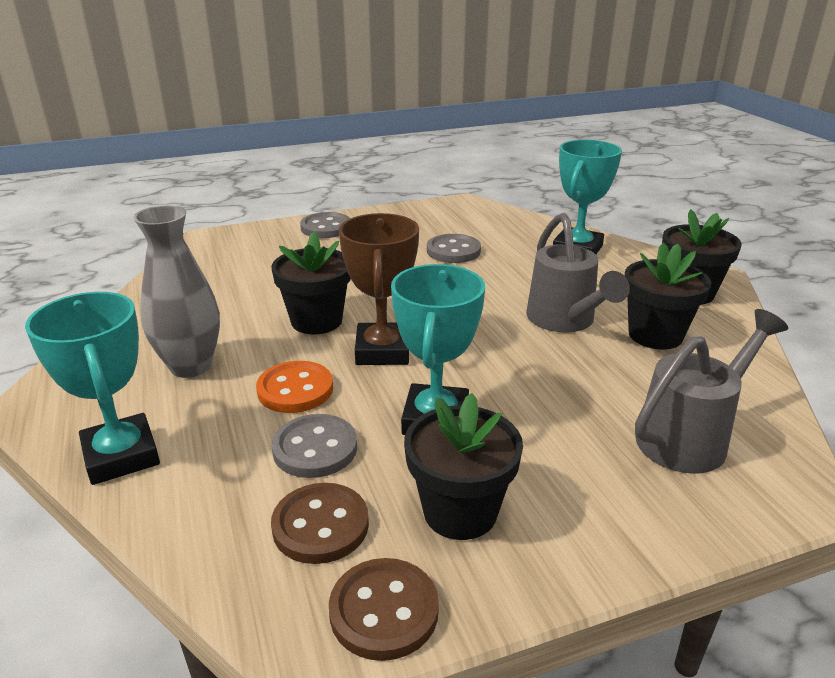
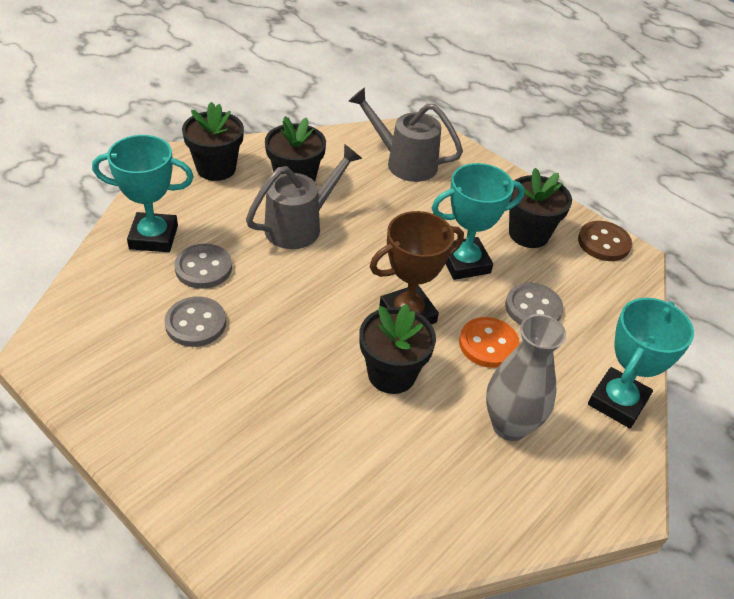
camera: 120 degrees left, 15 degrees up
(320, 525) = (581, 281): brown button -> none
(326, 228) = (175, 465): grey button -> grey button (203, 268)

